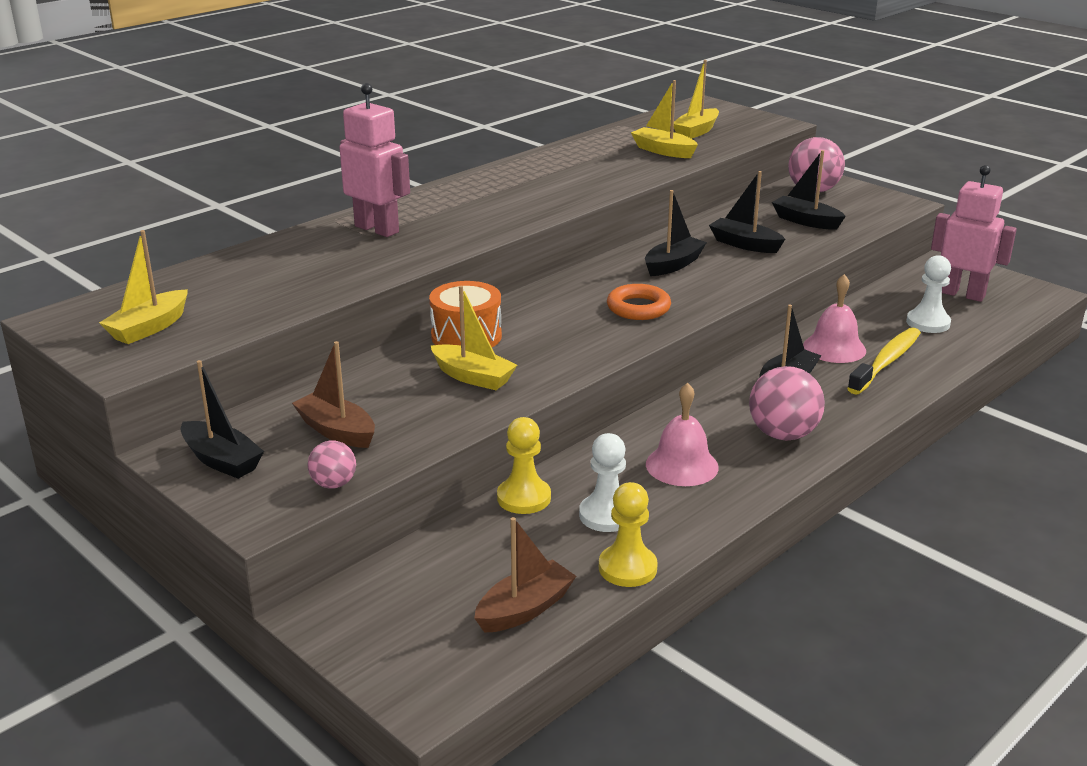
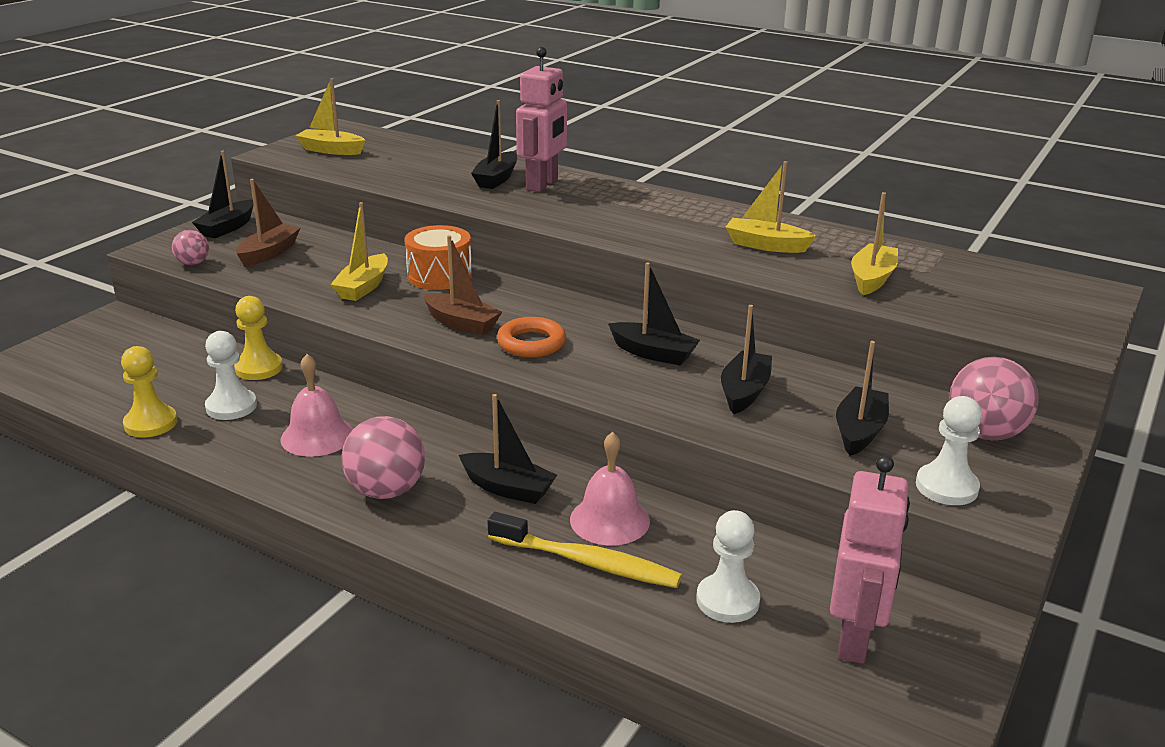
camera: 75 degrees right, 0 degrees up
(342, 247) = (496, 179): none -> black boat
(525, 609) = (103, 387): brown boat -> brown boat (461, 323)
(696, 131) = (969, 292): yellow boat -> yellow boat (766, 245)
(875, 212) = (946, 487): none -> white pawn

